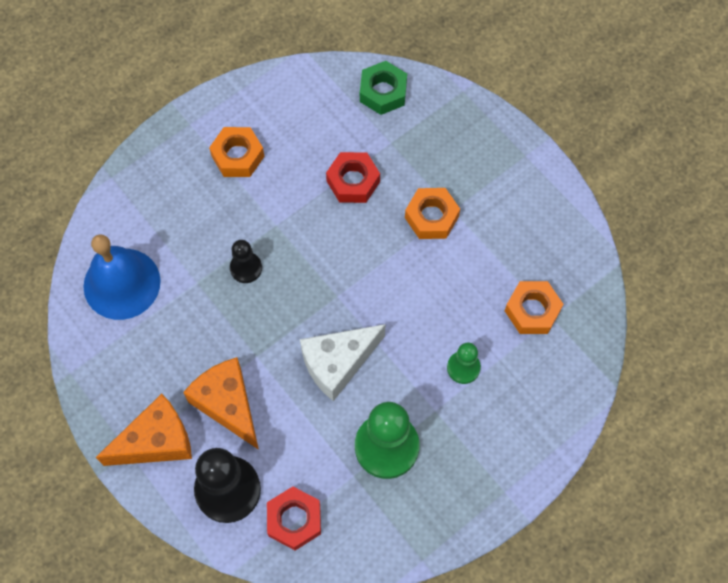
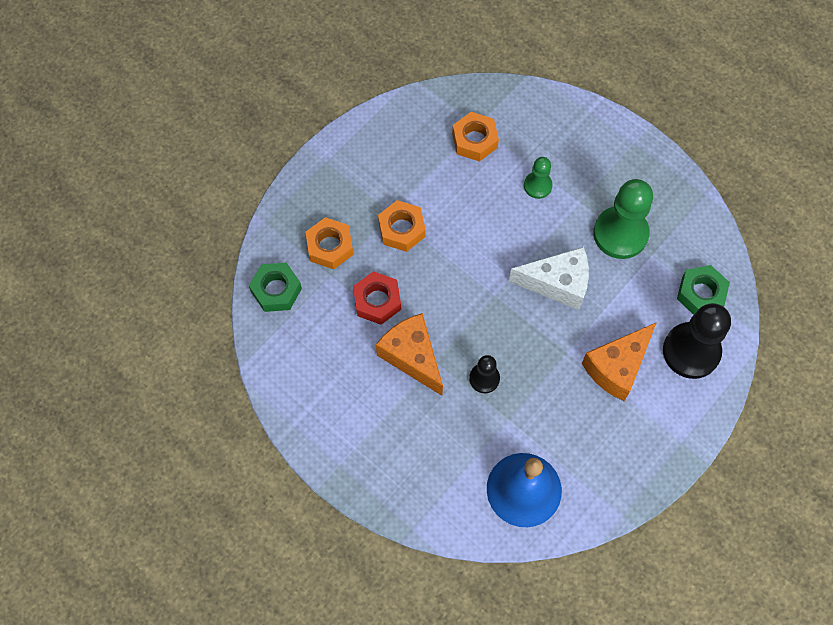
camera: 100 degrees left, 0 degrees up
(156, 441) = (666, 420): orange cheese -> orange cheese (412, 356)
(238, 156) = (368, 410): orange nut -> orange nut (330, 246)
(294, 520) = (701, 294): red nut -> green nut
(338, 363) = (557, 284): white cheese -> white cheese turned 45 degrees counterclockwise

